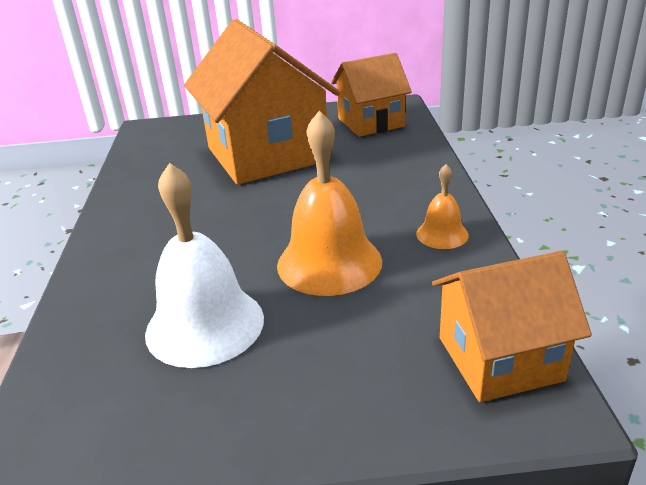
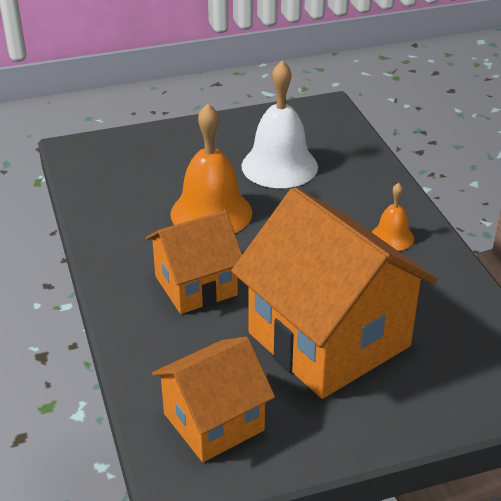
camera: 165 degrees right, 5 degrees up
(442, 234) = (122, 245): orange bell -> orange bell (392, 237)
(499, 358) = (95, 165): orange house -> orange house (196, 286)

